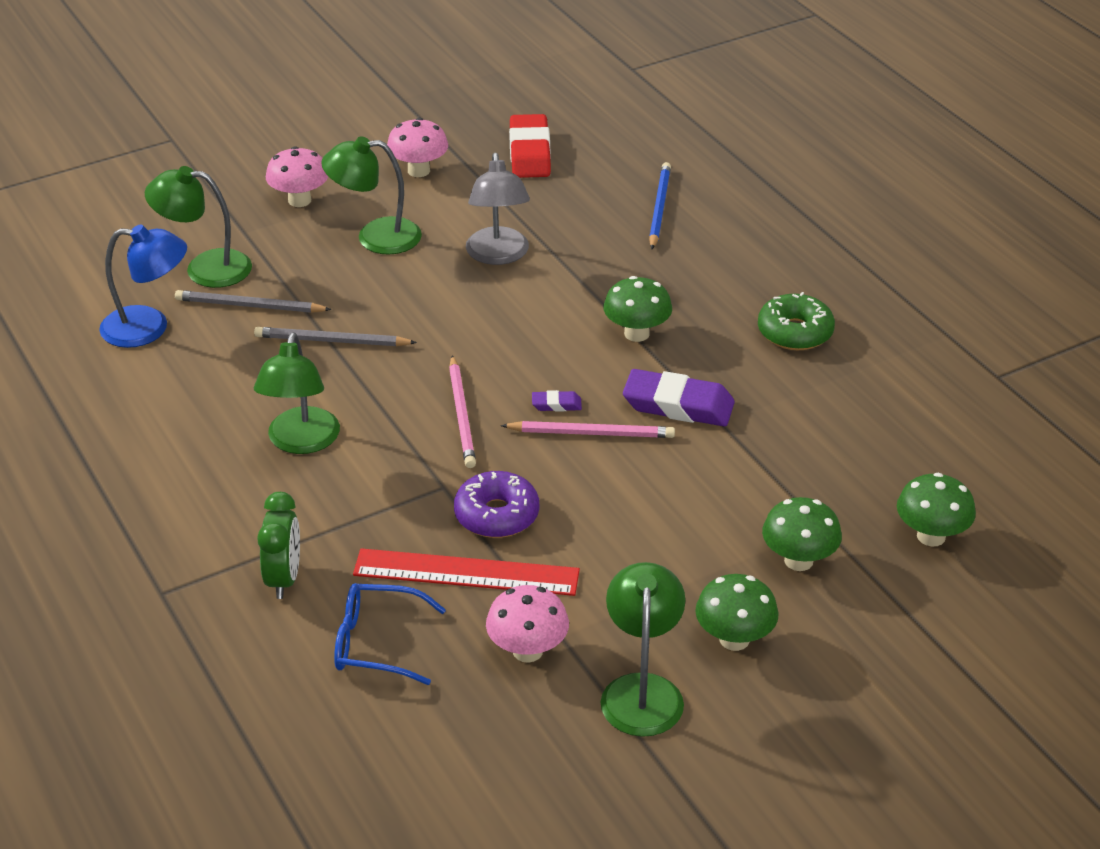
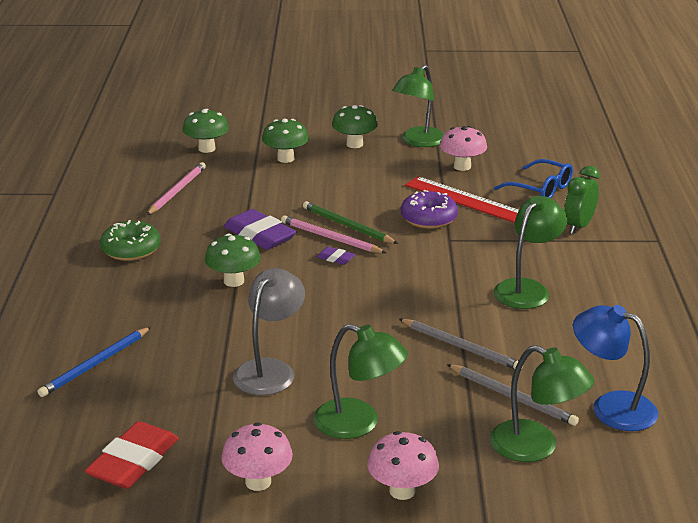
camera: 150 degrees left, 10 degrees down
(462, 415) = (404, 271): pink pencil -> pink pencil (177, 191)
(589, 461) = (347, 226): none -> green pencil

